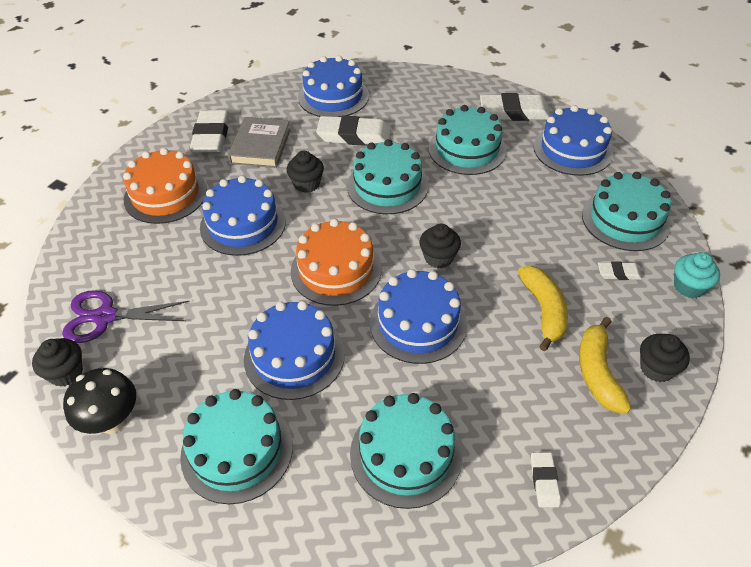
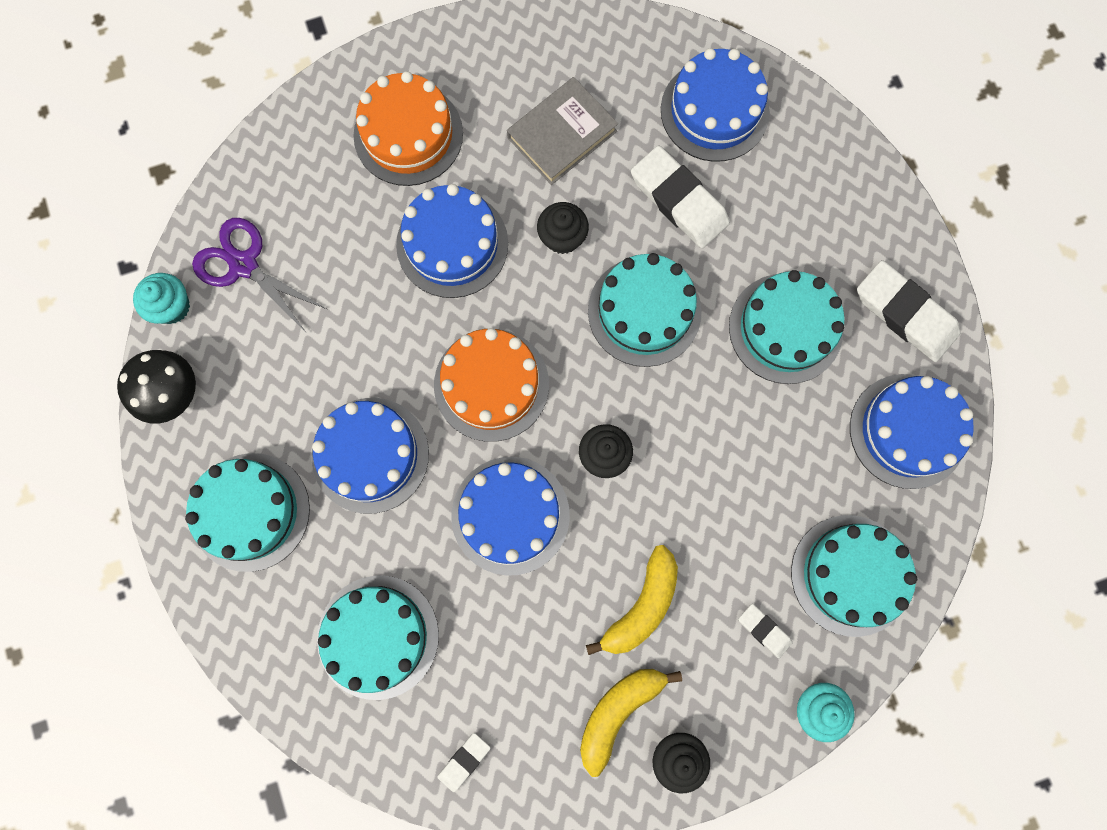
camera: 40 degrees right, 30 degrees up
(66, 373) = (172, 306): black cupcake -> turquoise cupcake
(211, 135) = (523, 72): white eraser -> none

